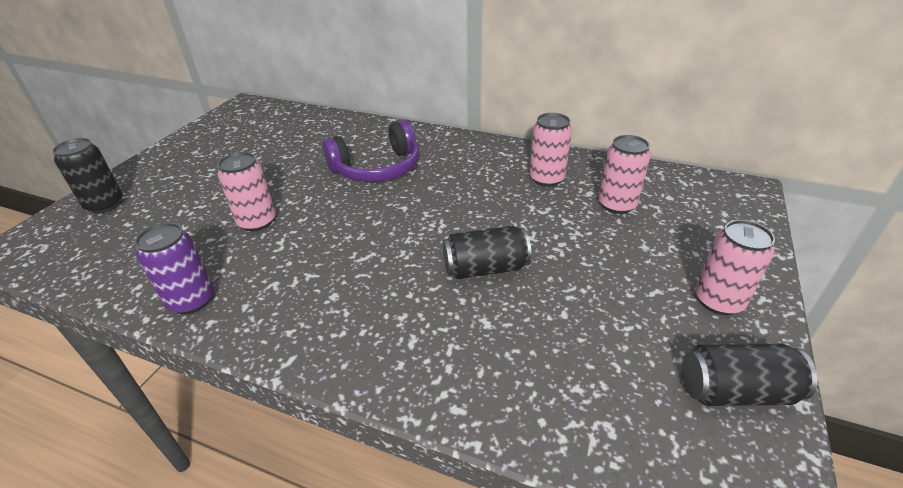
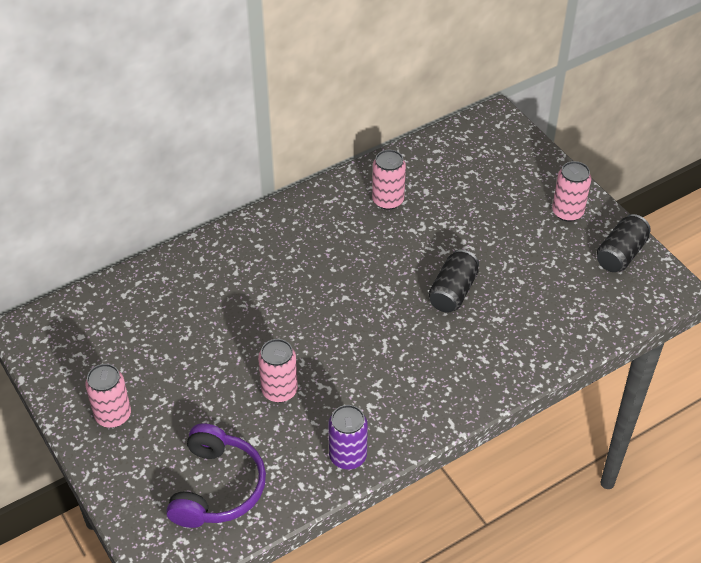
camera: 55 degrees left, 10 degrees up
(105, 204) = (146, 487): black can -> none
(377, 168) = (272, 286): purple headphones -> purple headphones (217, 487)
(617, 205) = (452, 188): pink can -> pink can (113, 415)

